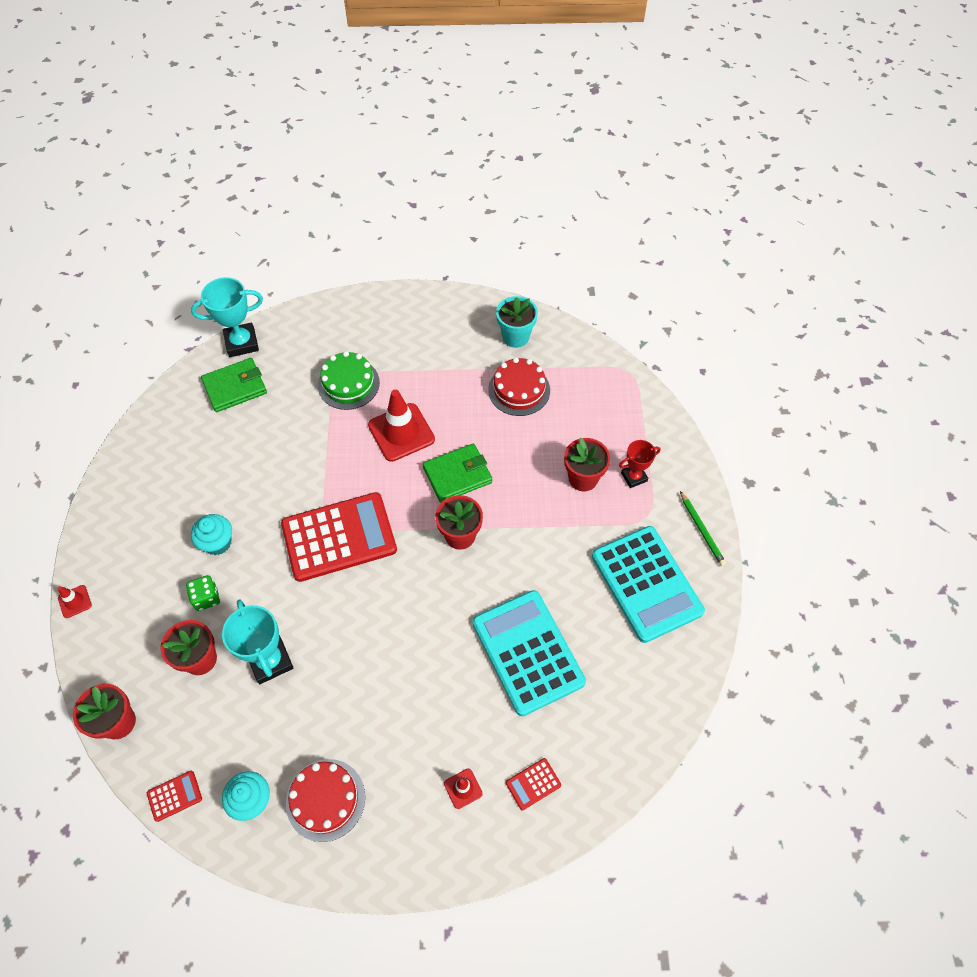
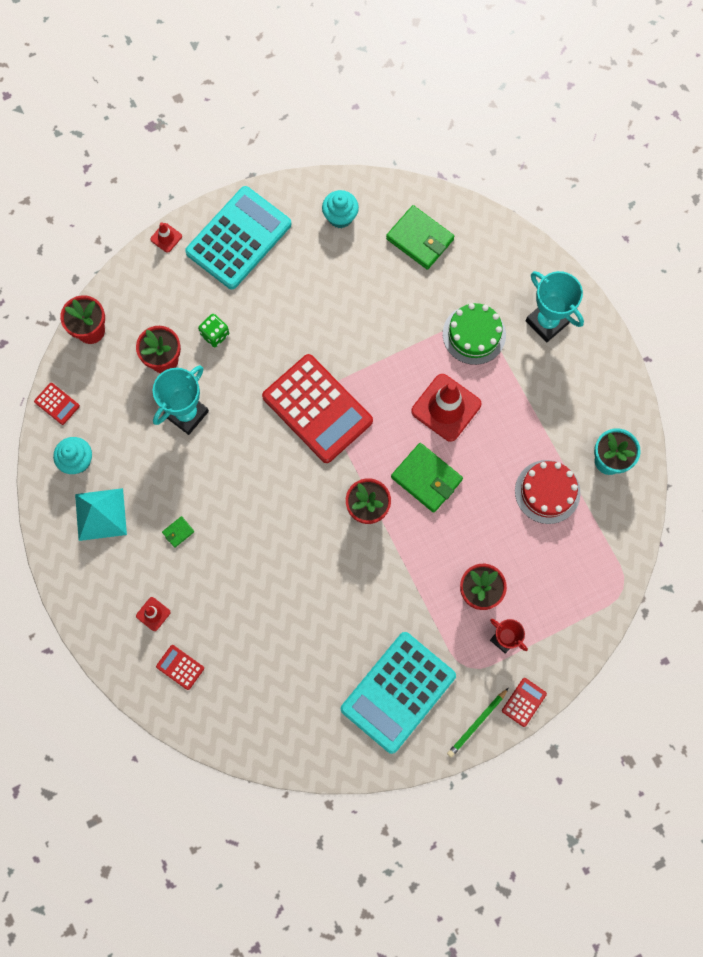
camera: 65 degrees right, 15 degrees up
(217, 543) = (265, 314): turquoise cupcake -> turquoise cupcake (340, 217)
(242, 343) = (469, 217): turquoise trophy -> turquoise trophy (547, 322)
(325, 799) = (101, 514): red cake -> turquoise pyramid
(389, 723) = (178, 532): none -> green wallet
(528, 652) = (287, 615): turquoise calculator -> turquoise calculator (239, 238)
(697, 485) = (524, 702): none -> red calculator

